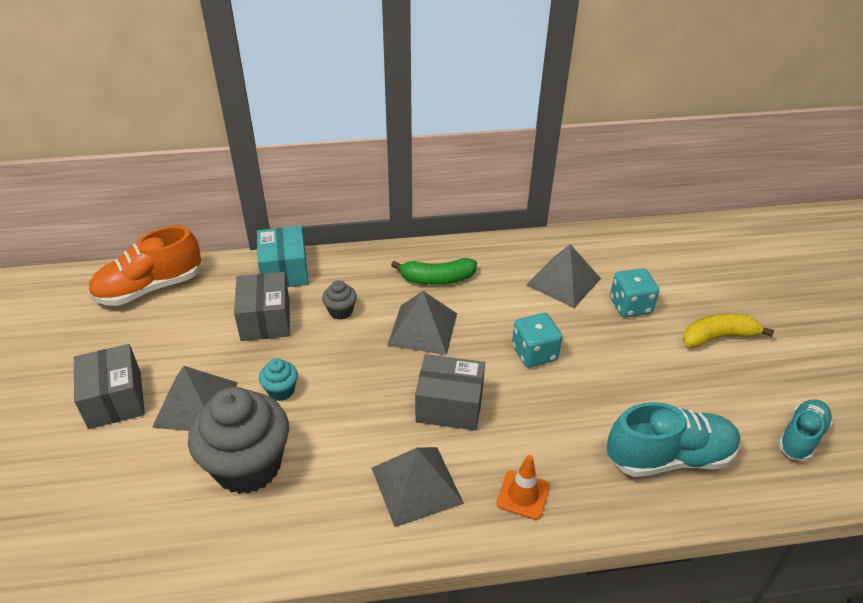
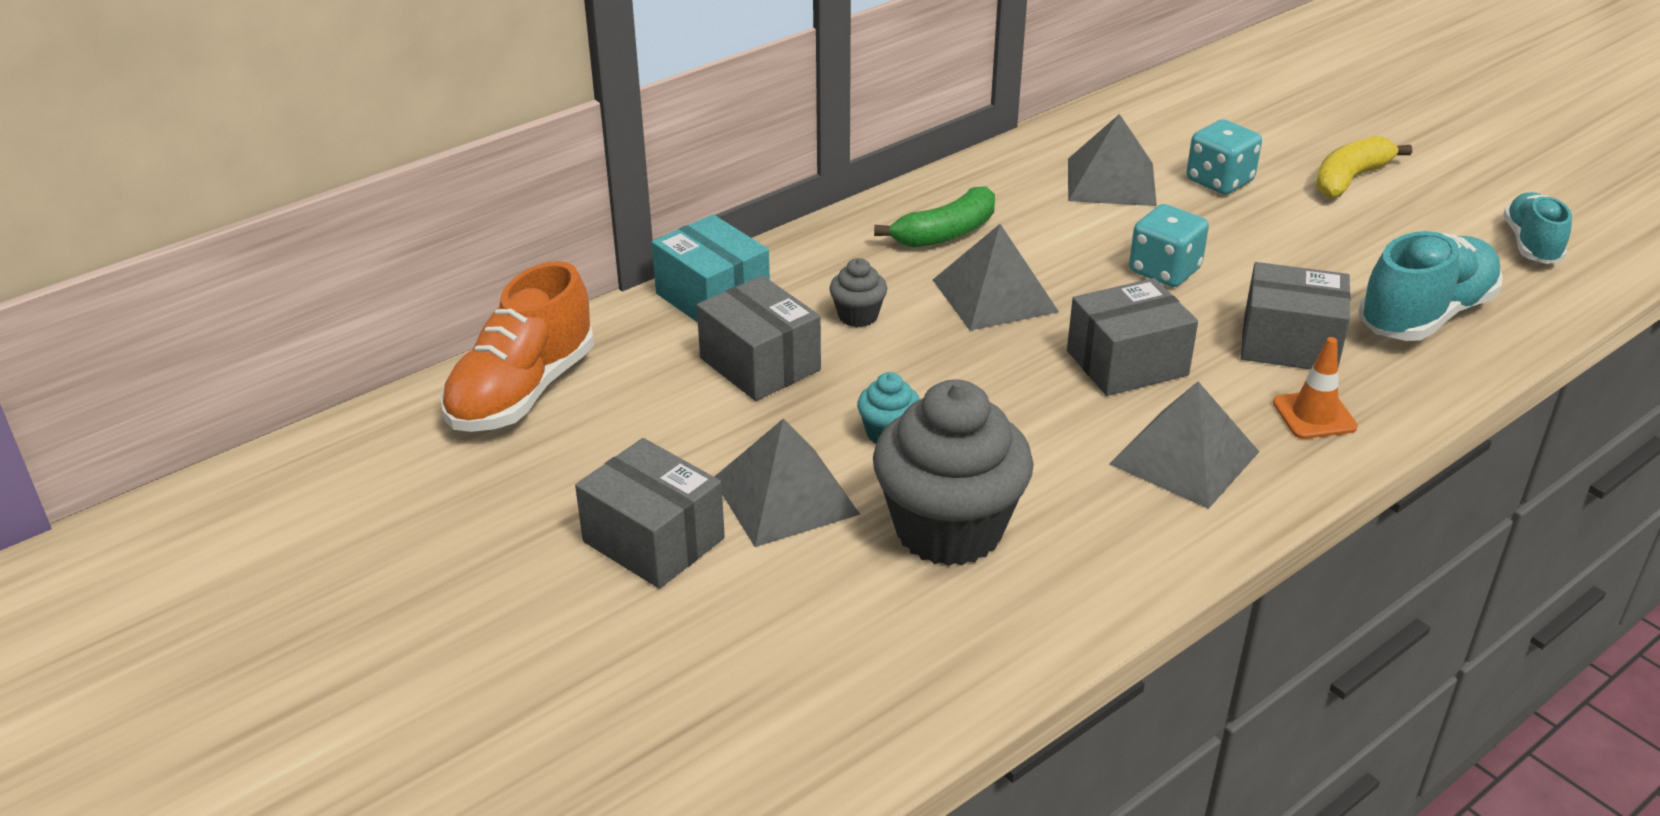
camera: 30 degrees left, 5 degrees down
(559, 437) = (1289, 343): none -> grey box

